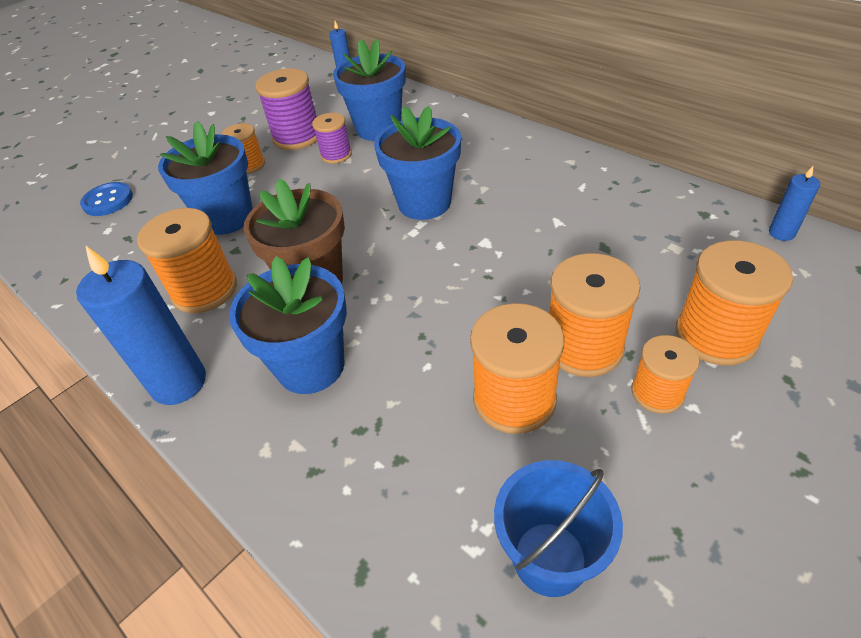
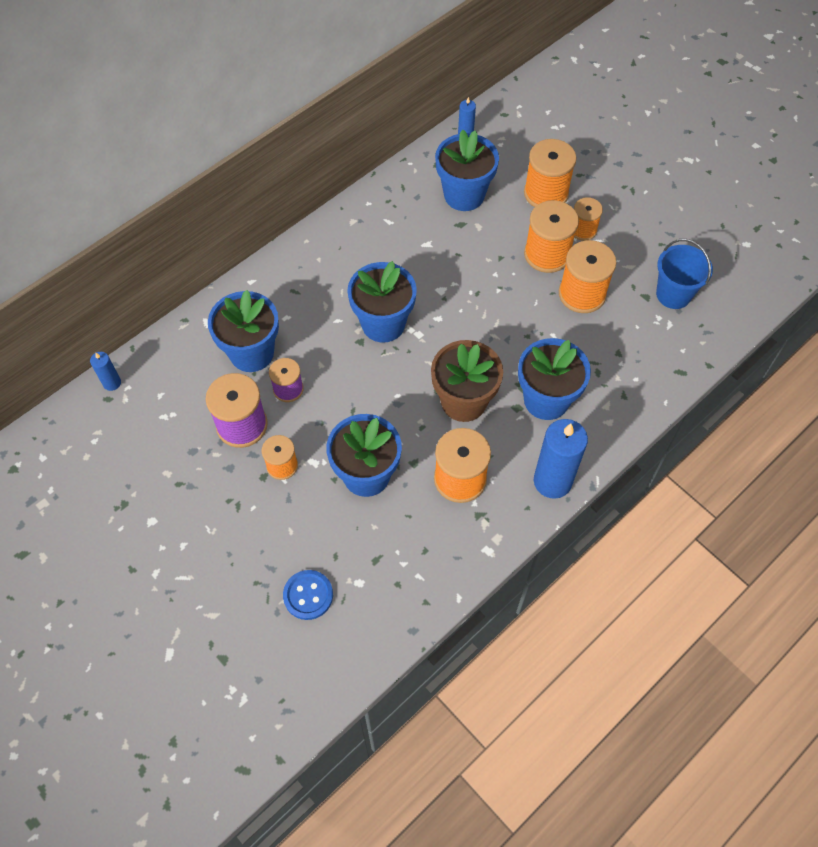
camera: 90 degrees left, 15 degrees up
(660, 245) = (464, 195): none -> blue flower pot

